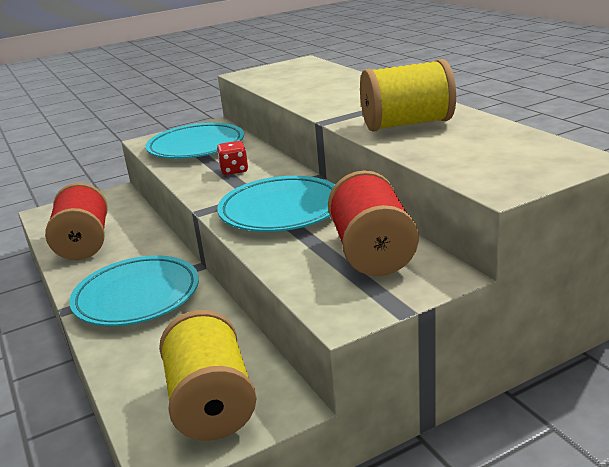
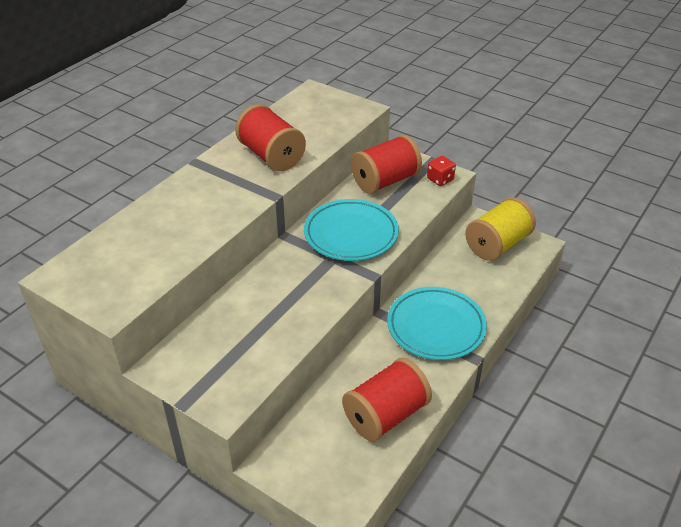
camera: 120 degrees left, 15 degrees up
(196, 147) = (235, 347): turquoise plate -> none
(234, 170) = (288, 290): red dice -> red dice (440, 180)
(407, 124) = (271, 156): yellow spool -> red spool

